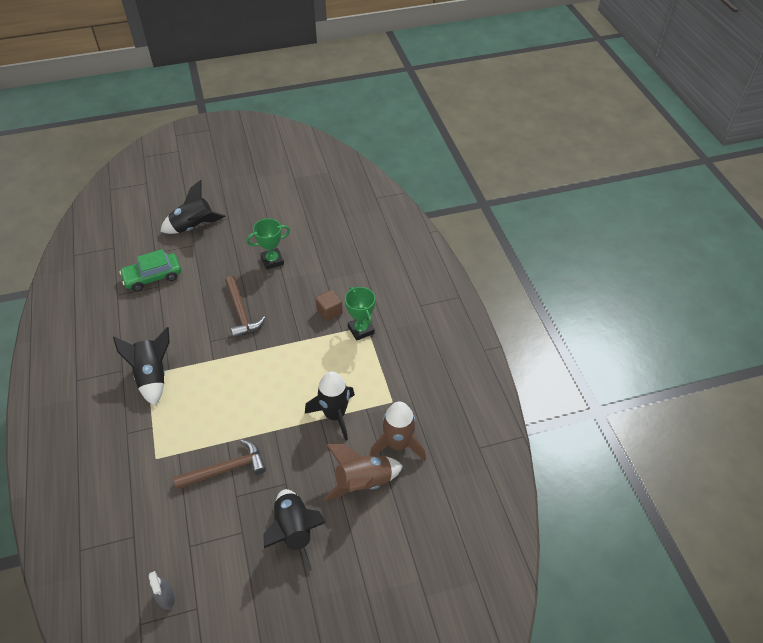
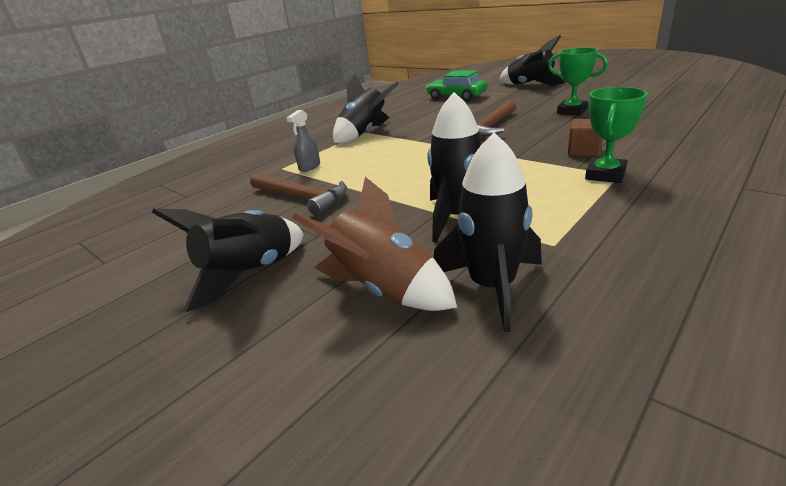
camera: 60 degrees right, 20 degrees down
(166, 597) = (115, 239): grey spray bottle -> grey spray bottle (309, 167)
(398, 444) = (492, 287): brown rocket -> black rocket

